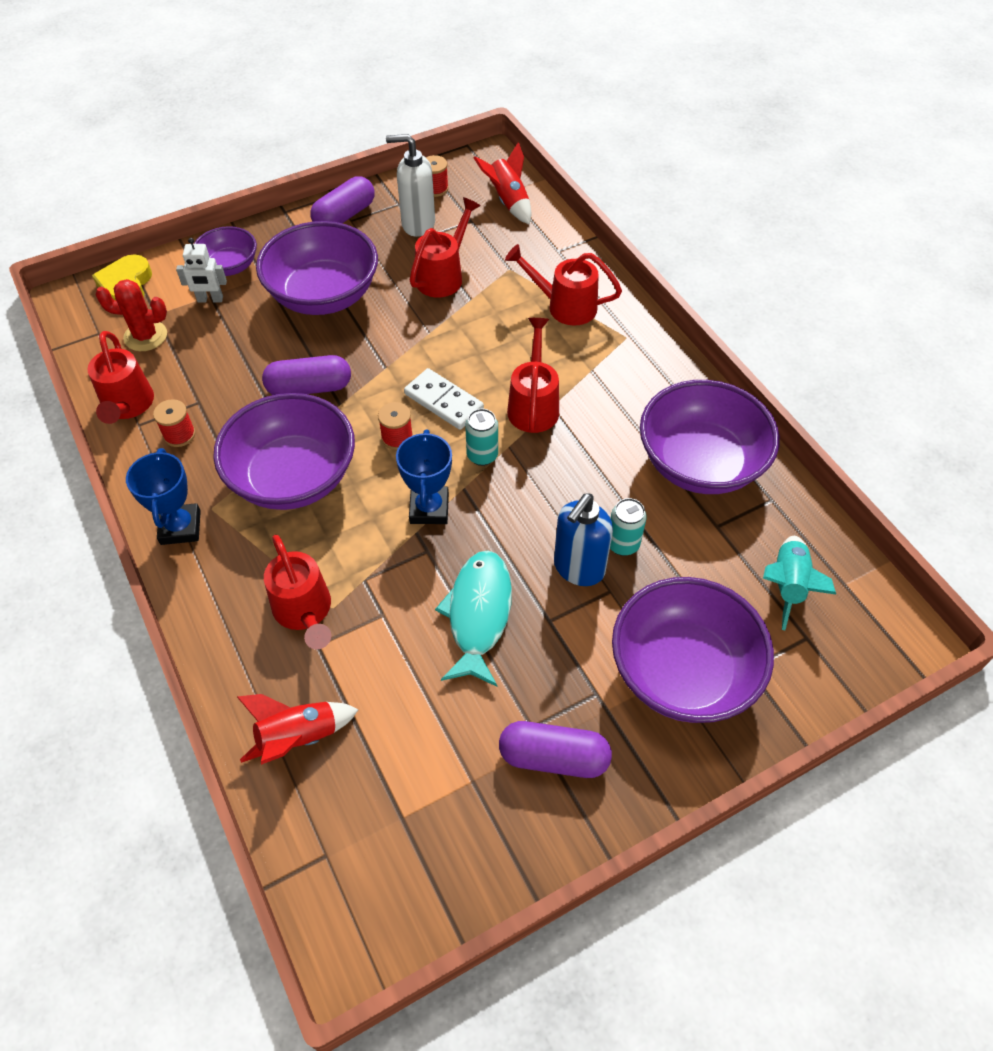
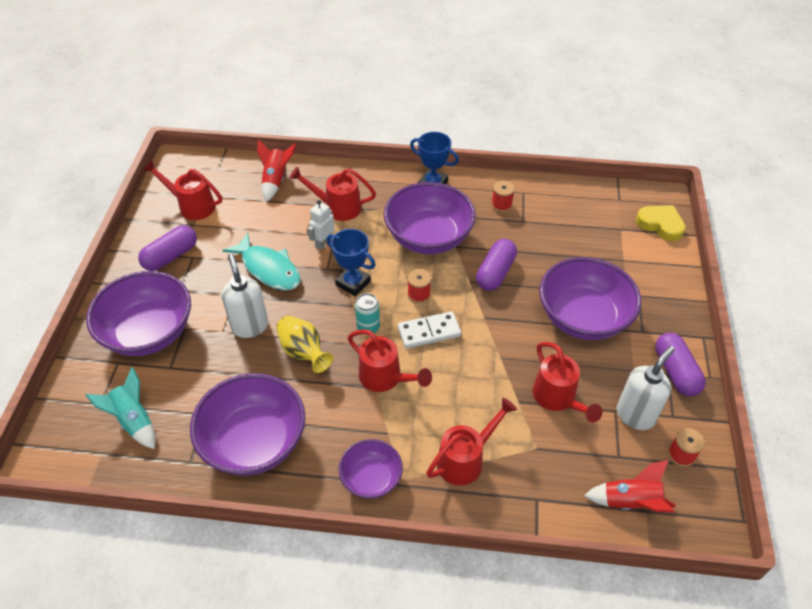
camera: 125 degrees right, 5 degrees down
(127, 406) = (542, 192): red watering can -> red watering can (192, 206)
(145, 336) = (601, 218): red cactus -> none
(210, 299) = (618, 258): white robot -> white robot (323, 243)
(229, 266) = (650, 280): purple bowl -> purple bowl (371, 478)
(566, 492) = (304, 352): none -> yellow vase
(578, 568) = (250, 326): blue soap dispenser -> white soap dispenser
(623, 544) = (243, 357): turquoise can -> none

